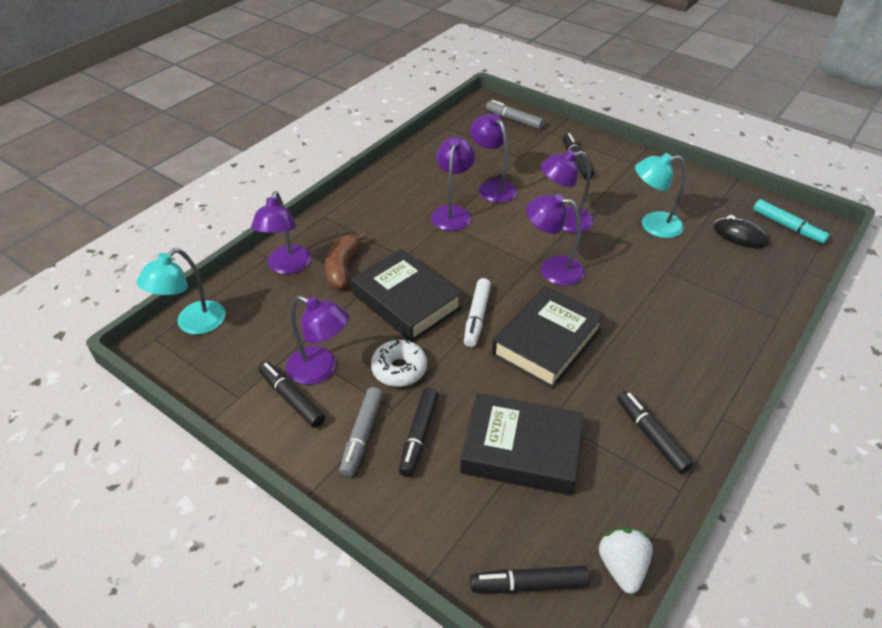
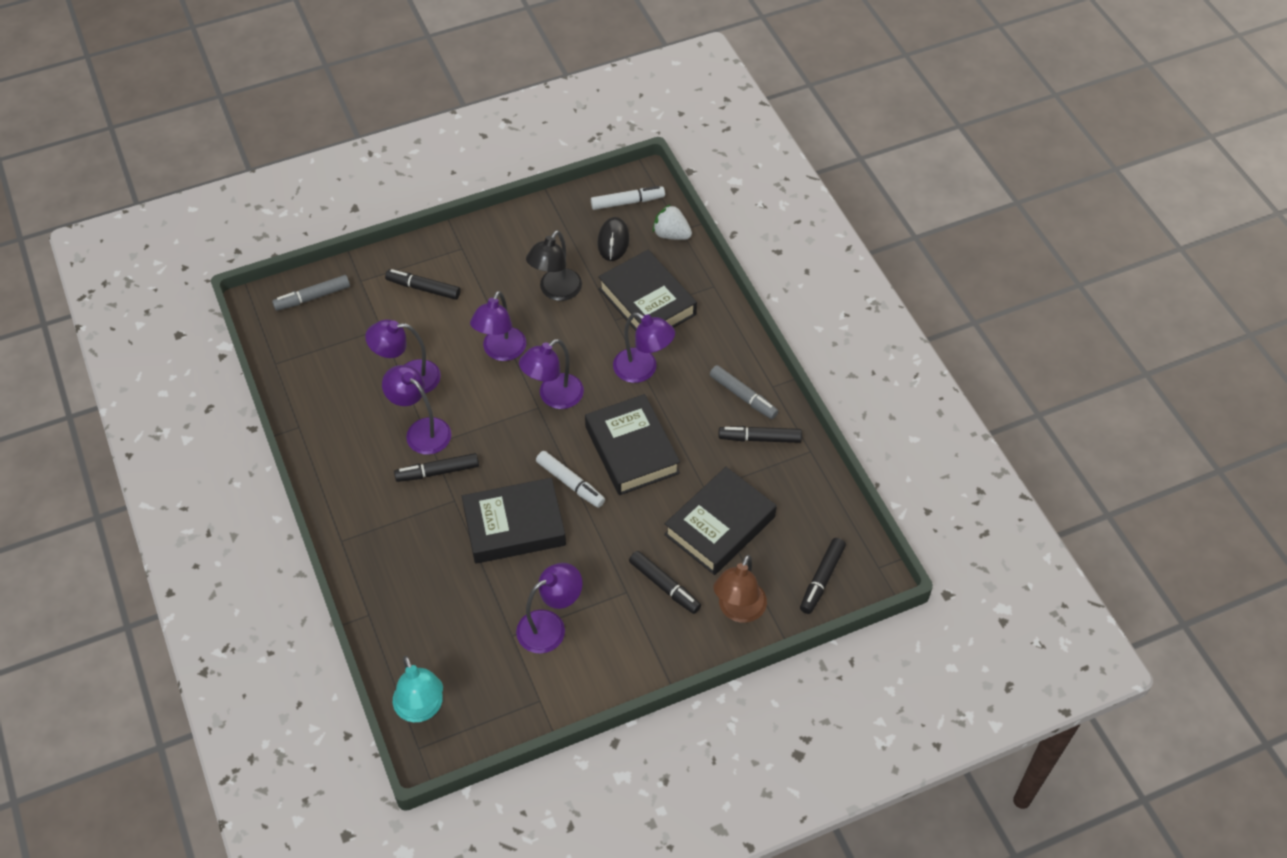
camera: 60 degrees left, 10 degrees up
(287, 266) = (396, 602): purple lamp -> purple lamp (643, 370)
(291, 398) = (568, 660): black marker -> black marker (437, 472)
(342, 267) = (432, 556): brown banana -> none
(362, 435) = (639, 625): grey marker -> grey marker (743, 396)
(399, 369) = (589, 568): white donut -> none
(432, 516) = (738, 611): none -> brown lamp
(622, 566) = (841, 519): white strawberry -> white strawberry (671, 234)
(652, 225) = (556, 291): turquoise lamp -> black lamp
(707, 283) = (647, 301): none -> black book
(740, 235) = (613, 241): black mouse -> black mouse turned 60 degrees counterclockwise
(787, 226) = (627, 202): turquoise marker -> white marker

